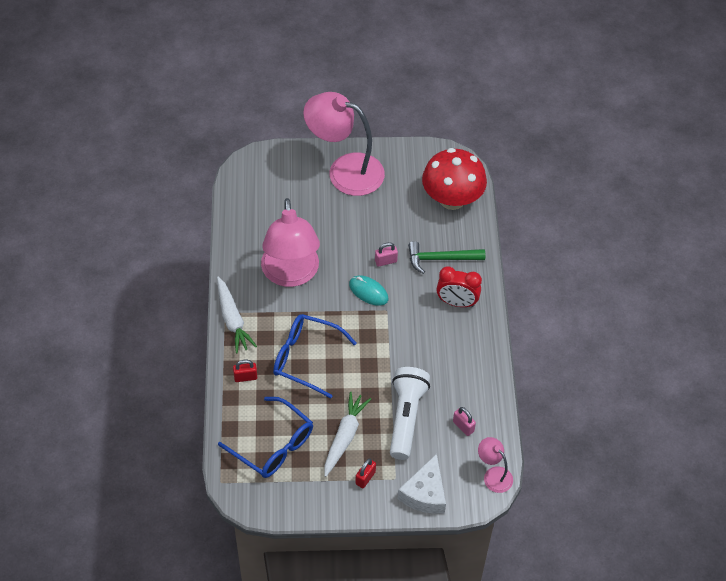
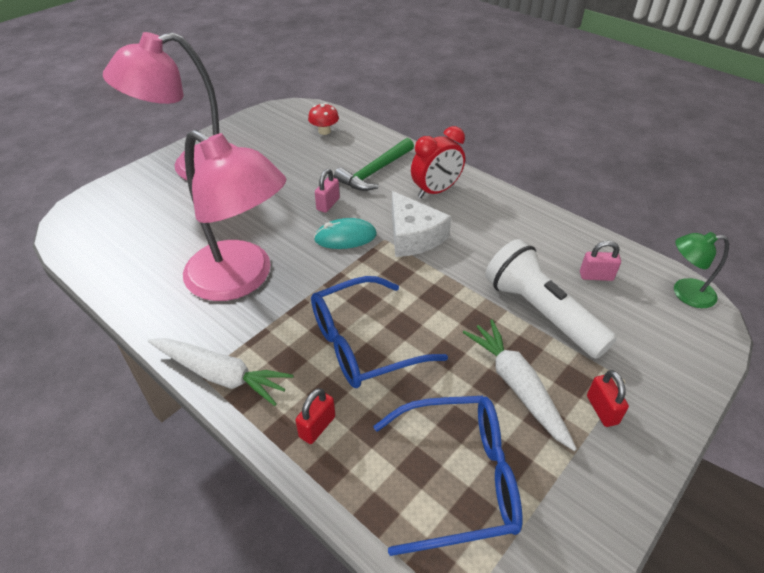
camera: 45 degrees left, 10 degrees down
(425, 493) = (671, 367): white cheese -> white cheese (413, 236)
(452, 199) = (324, 131): red mushroom -> red mushroom, size x0.41
(493, 475) = (685, 293): pink lamp -> green lamp

